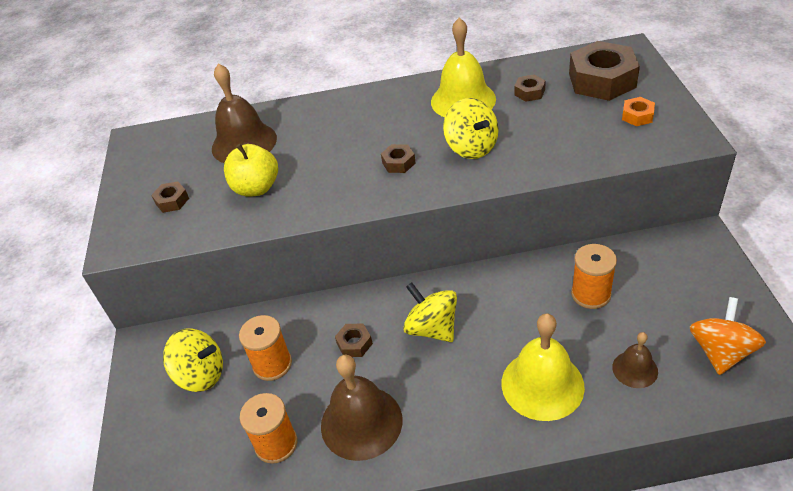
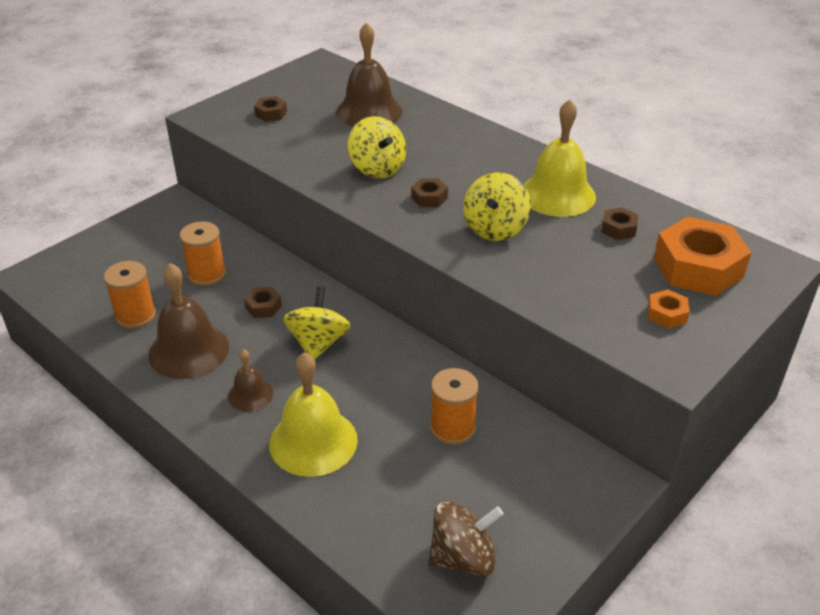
camera: 45 degrees right, 5 degrees down
(201, 374) = (169, 245): yellow spinning top -> yellow spinning top (377, 168)
(256, 188) = (323, 143): yellow apple -> none
(602, 80) = (697, 267): brown nut -> orange nut
(635, 369) = (384, 499): brown bell -> brown bell (250, 394)
(720, 352) = (463, 557): orange spinning top -> brown spinning top

